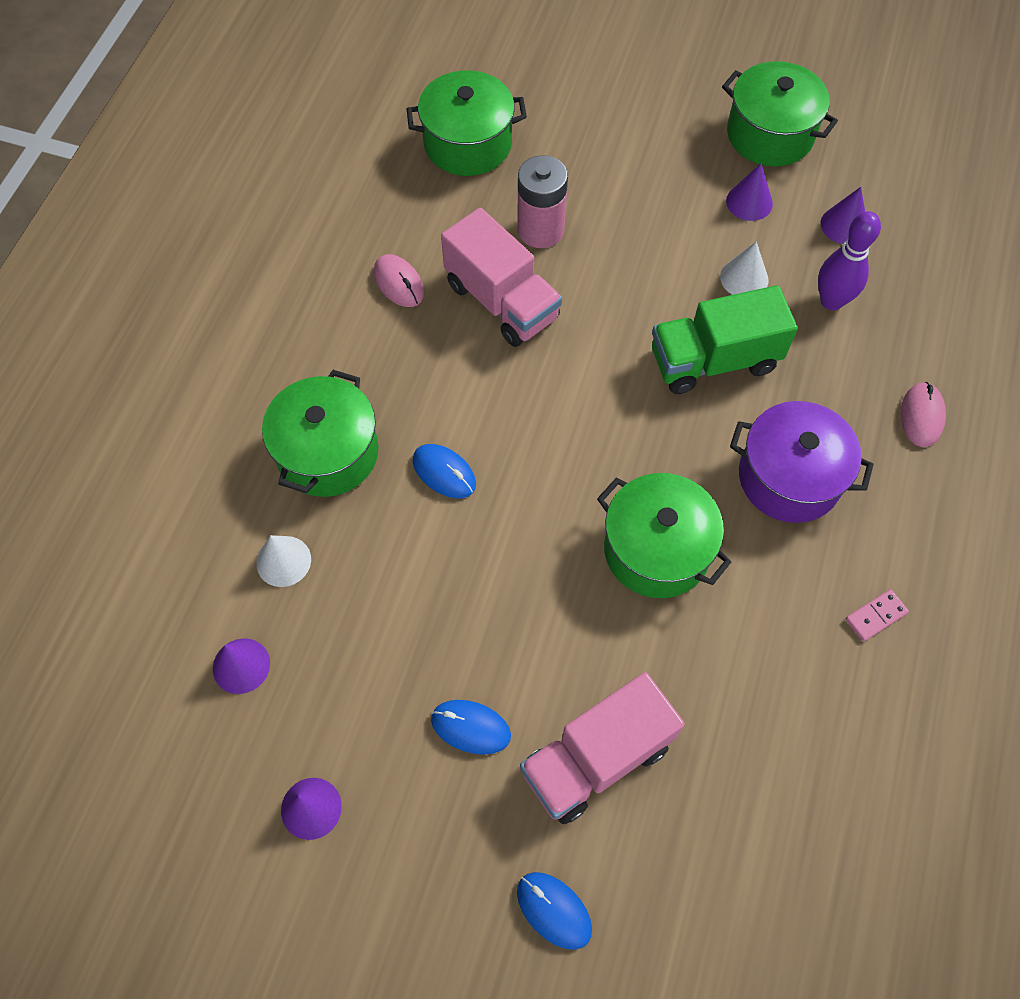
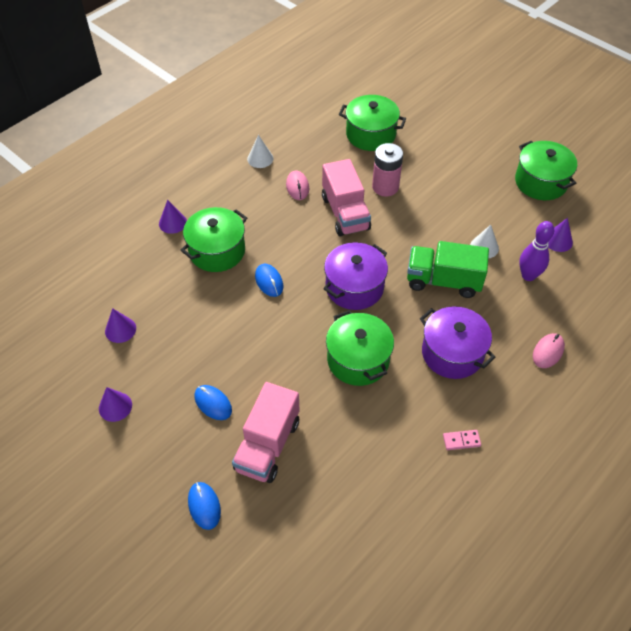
camera: 25 degrees right, 10 degrees down
(283, 561) = (167, 291): white cone -> white cone (260, 158)
(585, 427) = (354, 287): none -> purple pot
(596, 759) = (267, 445): pink truck -> pink truck turned 60 degrees counterclockwise
(749, 202) = (509, 211): purple cone -> purple cone (172, 223)

